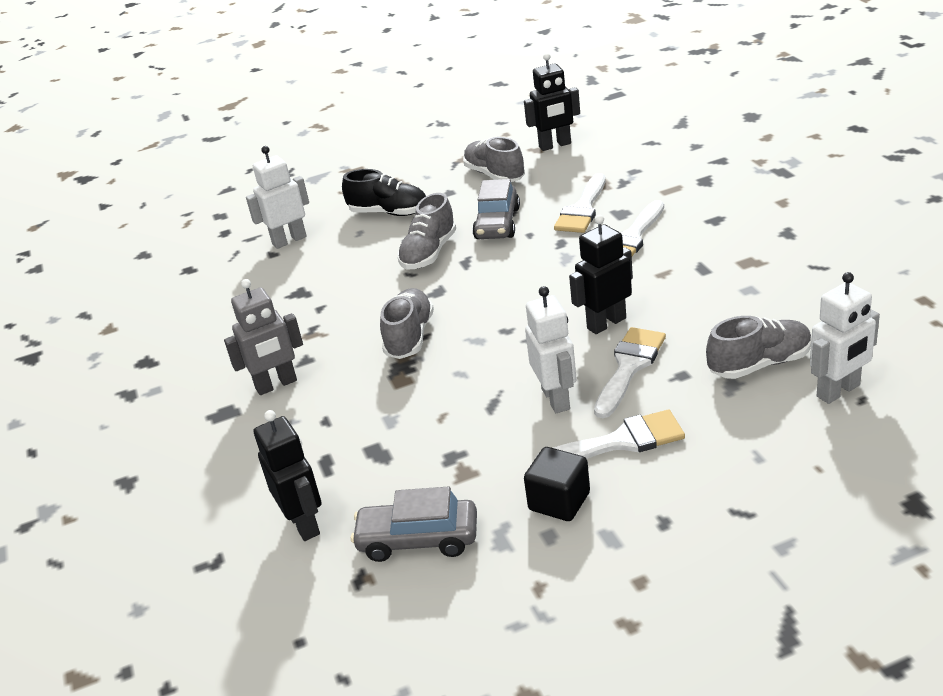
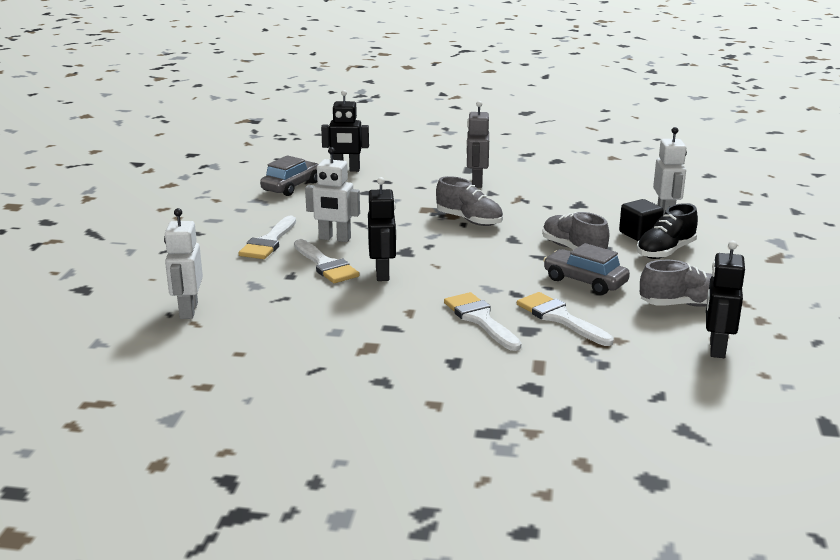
camera: 115 degrees right, 10 degrees down
(559, 501) = (256, 217): black cube -> black cube (639, 234)
(759, 364) = (255, 300): grey shoe -> none

